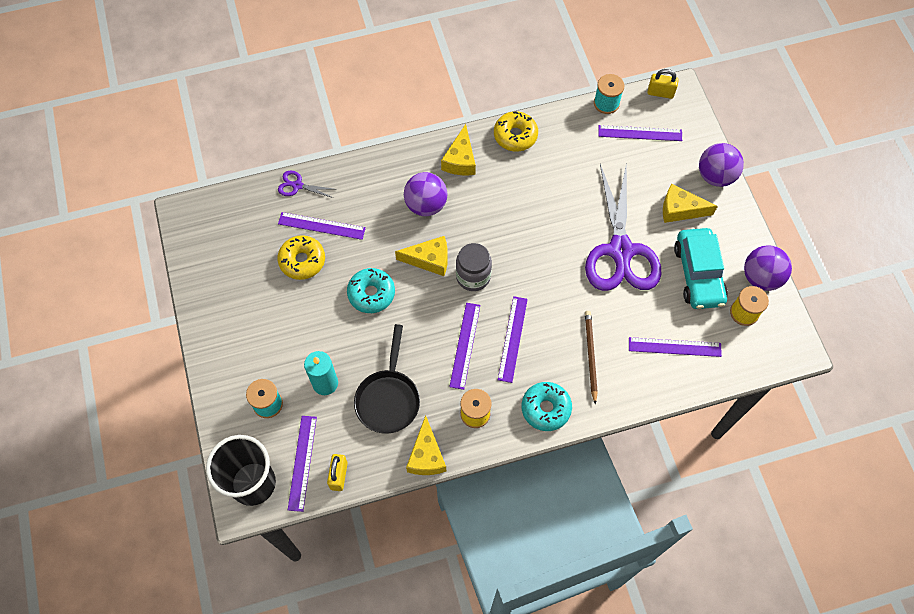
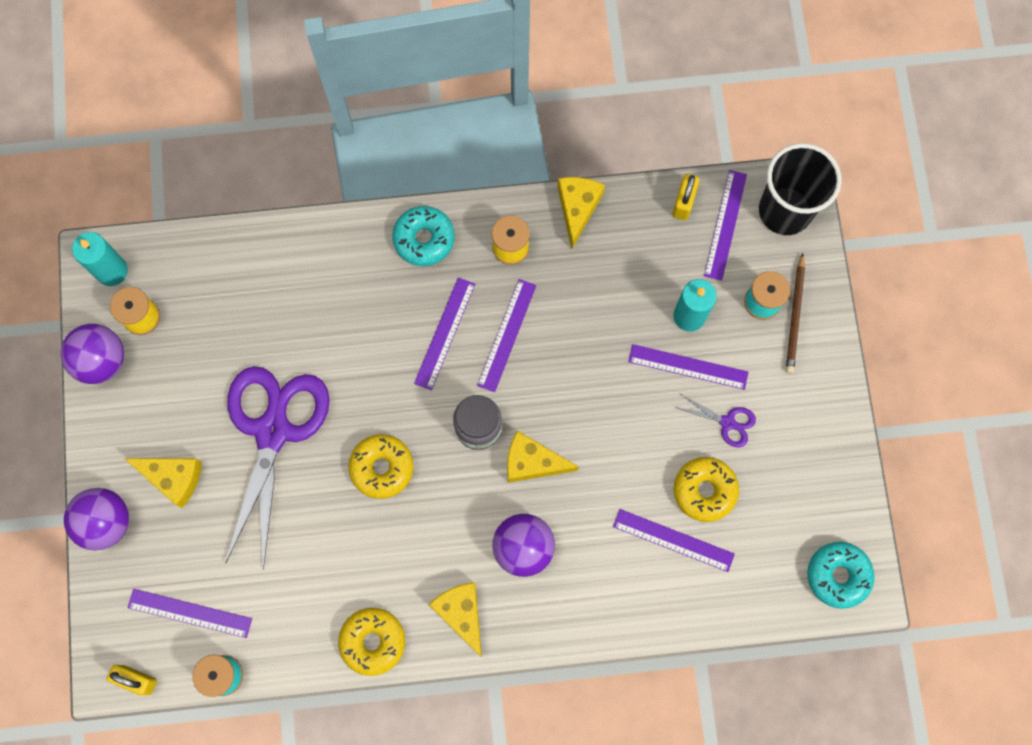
camera: 170 degrees left, 10 degrees up
(297, 186) = (702, 612): purple scissors -> purple scissors (727, 422)
(371, 294) = (617, 426): turquoise donut -> turquoise donut (838, 575)
(388, 398) = (613, 283): black pan -> none
(460, 160) = (461, 614): yellow cheese -> yellow cheese turned 45 degrees counterclockwise
(536, 239) = (382, 468): none -> yellow donut
(590, 356) = (352, 294): brown pencil -> brown pencil (795, 315)
(674, 347) = (244, 288): purple ruler -> purple ruler (688, 366)
(698, 274) = (181, 380): turquoise car -> none
(780, 343) = (112, 271): none -> turquoise candle

